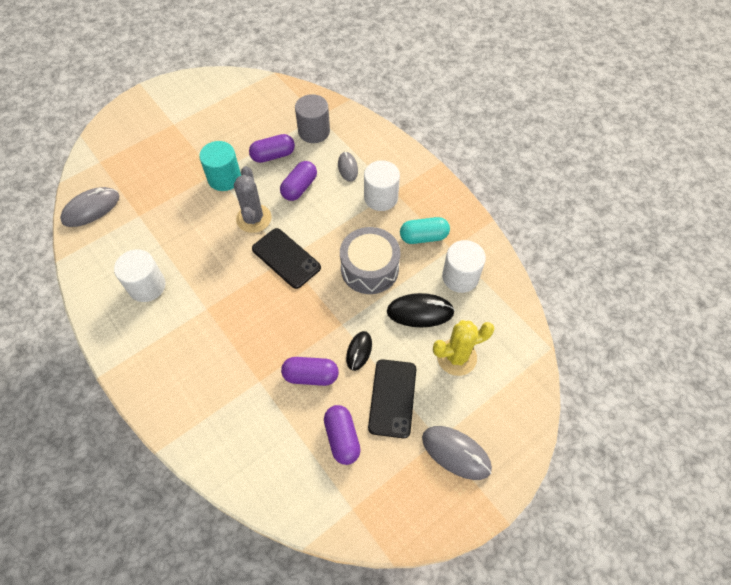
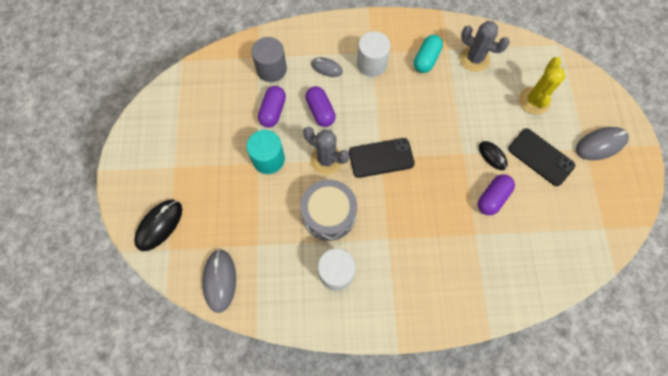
camera: 55 degrees left, 10 degrees up
(342, 438) = (551, 205): purple capsule -> none
(369, 268) = (429, 109): grey drum -> grey drum (329, 214)
(420, 312) = (486, 100): black mouse -> black mouse (159, 225)
(460, 277) = (474, 59): white cylinder -> grey cactus

